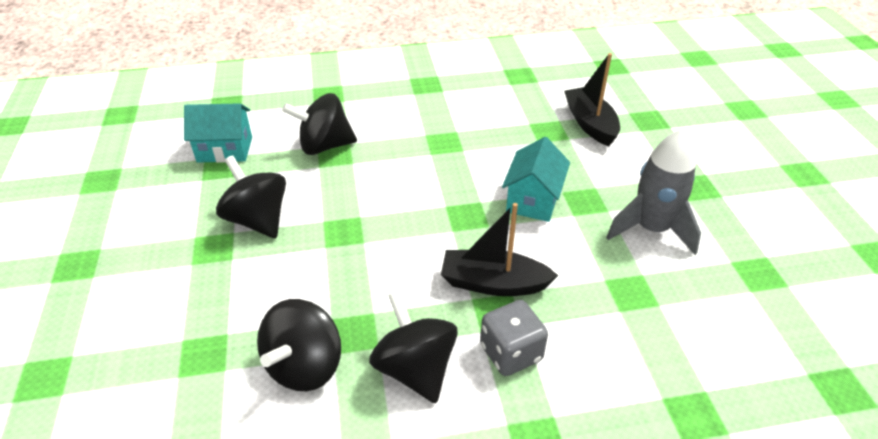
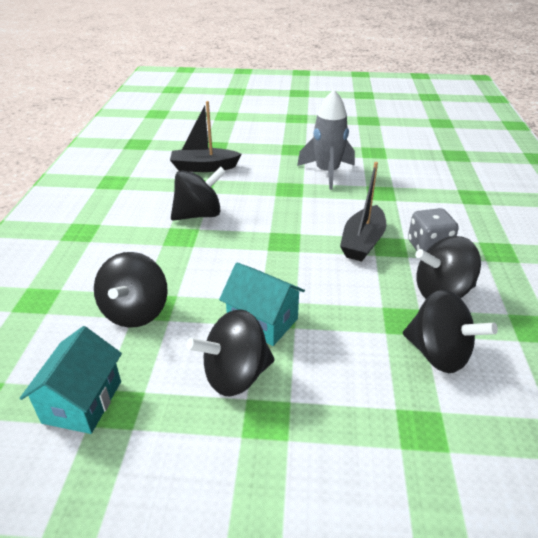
camera: 75 degrees left, 5 degrees down
(488, 144) = (199, 215): none -> black spinning top
(533, 200) = (279, 208): turquoise house -> turquoise house (262, 321)

